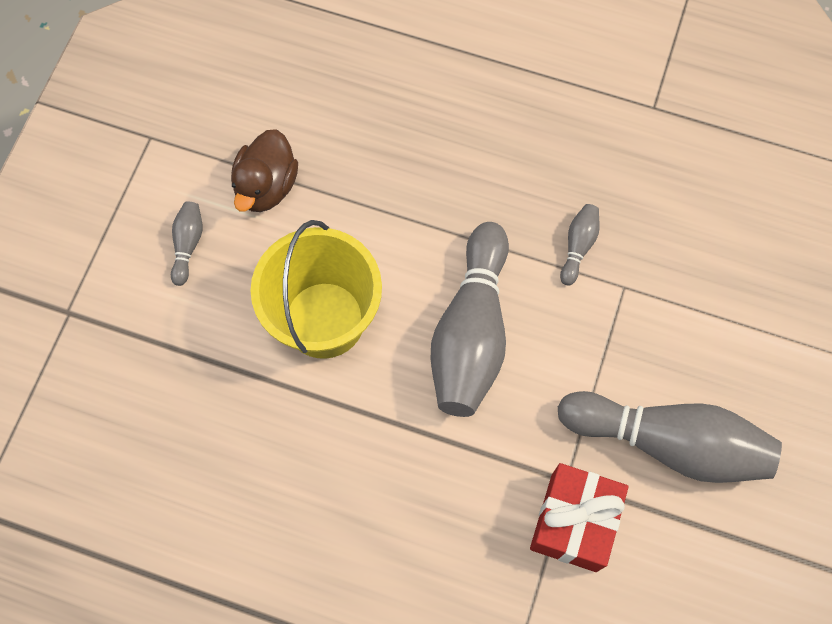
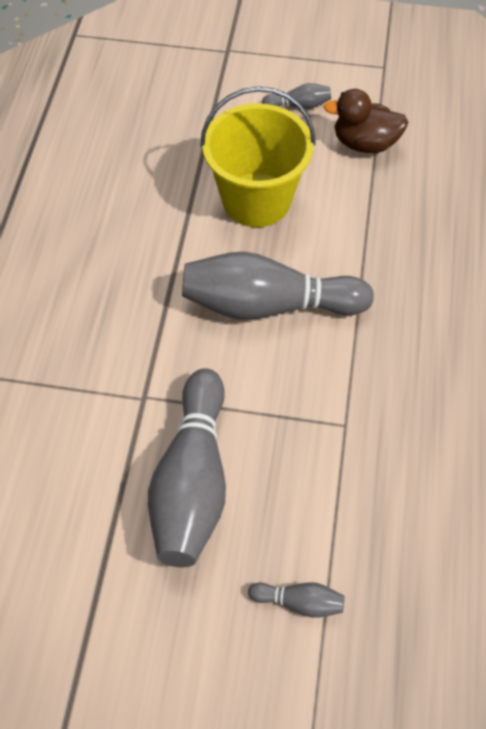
camera: 80 degrees right, 10 degrees down
(574, 522) = (106, 406): red gift -> none
(578, 246) = (376, 380): grey bowling pin -> grey bowling pin (299, 601)

